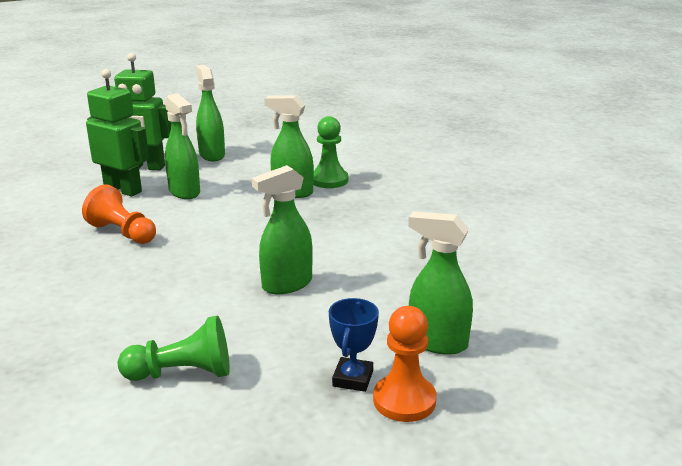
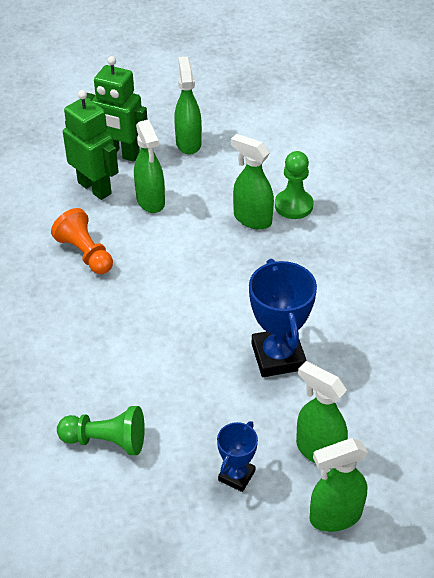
camera: 15 degrees right, 20 degrees up
(286, 285) = (213, 352): green spray bottle -> green spray bottle (335, 516)
(358, 278) = (278, 356): none -> blue trophy
(404, 400) = (269, 508): orange pawn -> none

